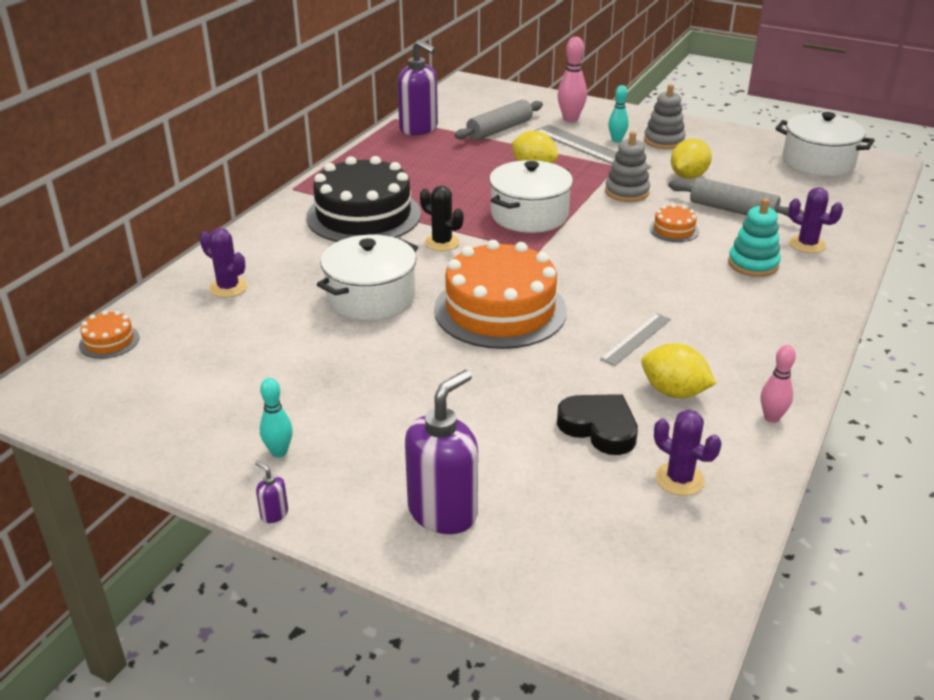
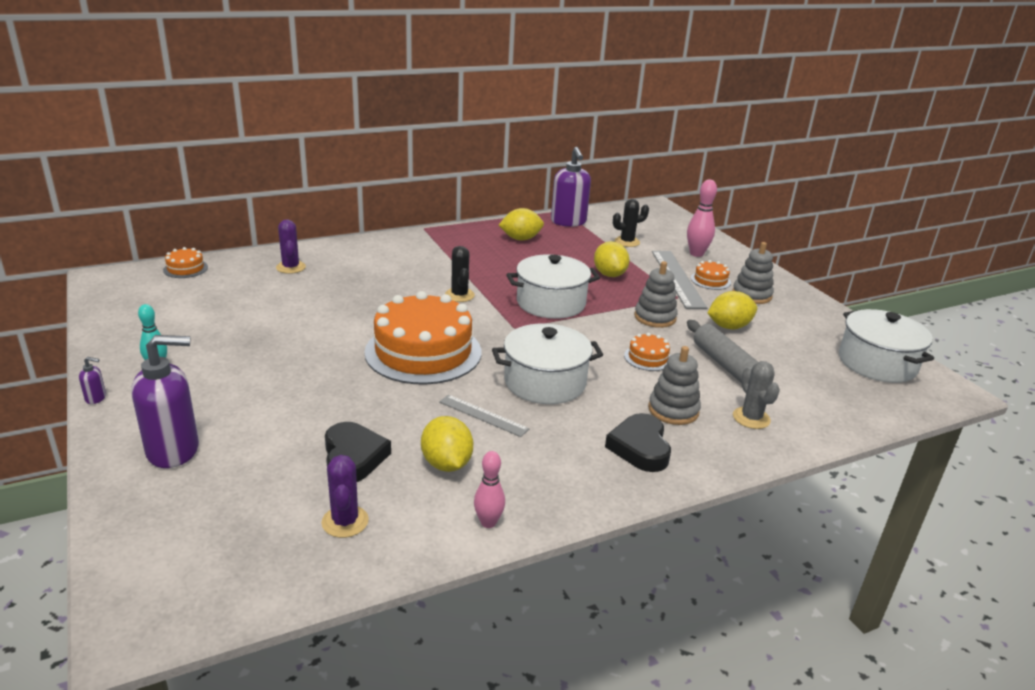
camera: 35 degrees right, 5 degrees down
(274, 514) = (96, 398): purple soap dispenser -> purple soap dispenser turned 105 degrees clockwise
(363, 215) = (439, 259): black cake -> none
(371, 298) = (357, 308): white pot -> white pot (545, 382)
(404, 163) = (520, 239): none -> yellow lemon
(499, 129) = (627, 242): grey rolling pin -> black cactus
(616, 140) = (710, 280): turquoise bowling pin -> orange cake
(636, 339) = (483, 415): grey ruler -> grey ruler turned 45 degrees clockwise
(753, 264) = (673, 410): turquoise stacking toy -> grey stacking toy
(776, 305) = (640, 447): none -> black heart
(807, 244) = (751, 418): purple cactus -> grey cactus

